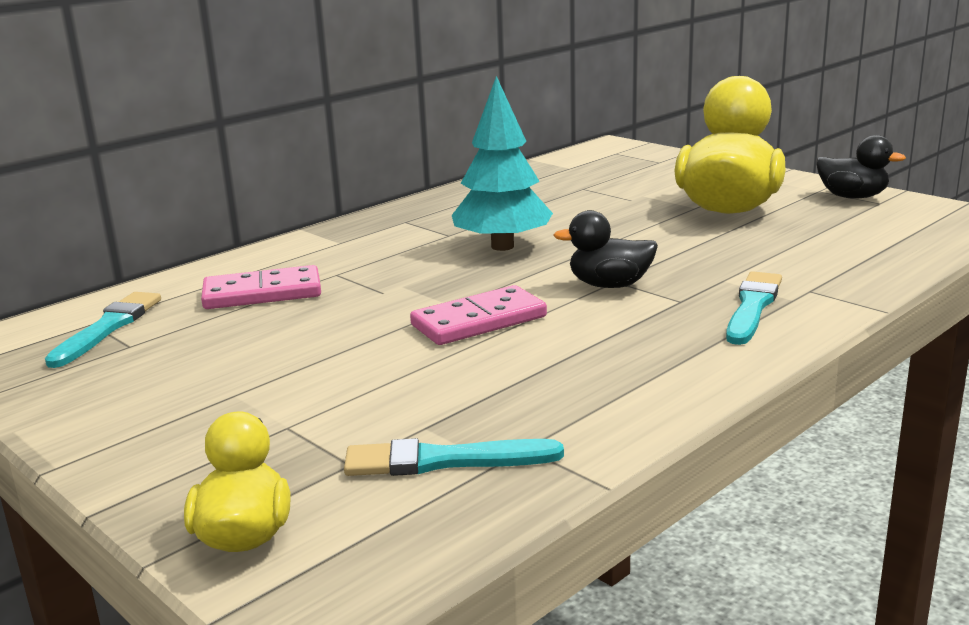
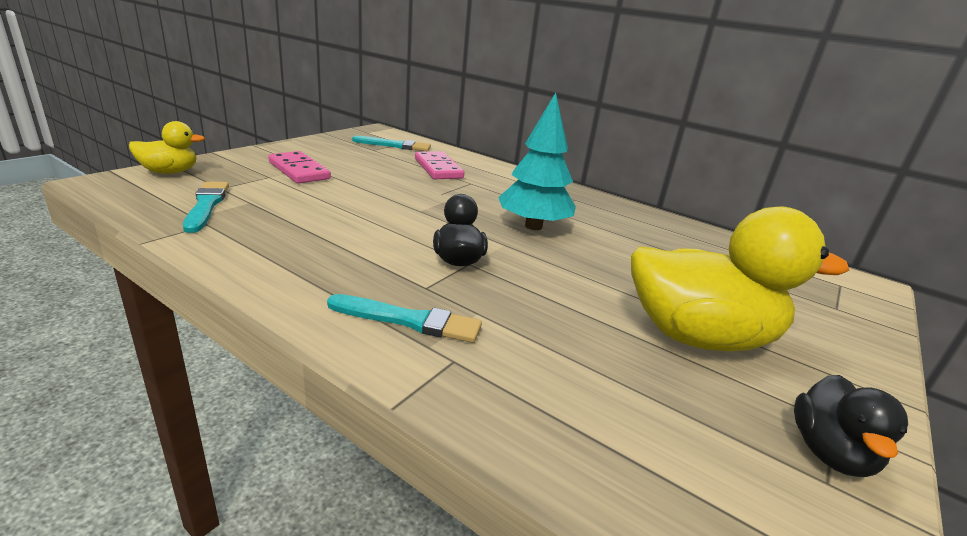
camera: 75 degrees right, 5 degrees up
(479, 321) = (391, 216): pink domino -> pink domino (299, 171)

